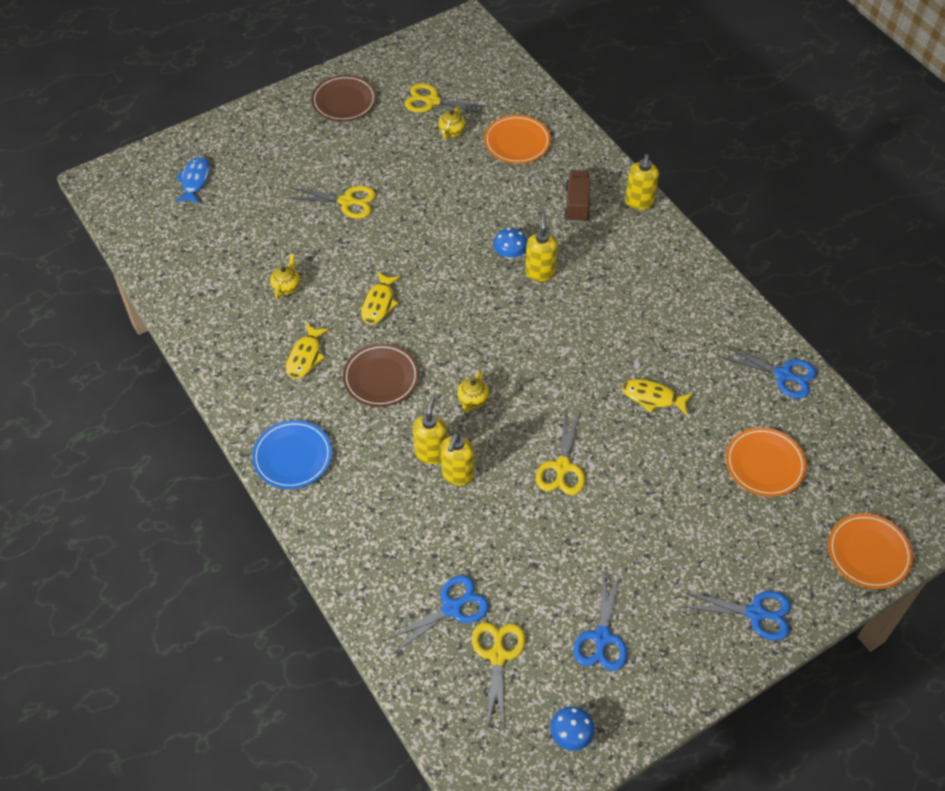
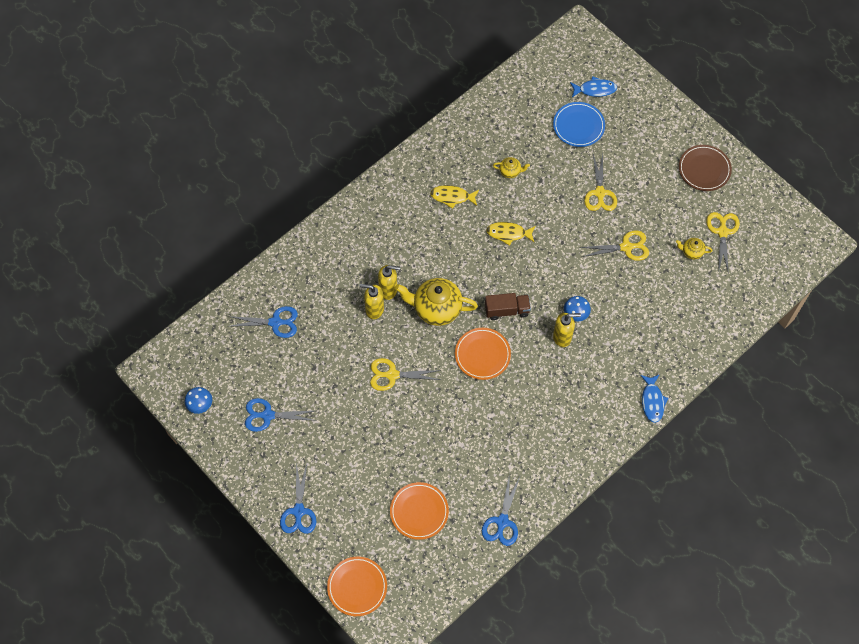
camera: 80 degrees right, 10 degrees up
(292, 457) = (370, 207): blue plate -> blue plate (578, 126)
(381, 378) = (444, 247): brown plate -> none
(451, 608) = (275, 322): blue scissors -> blue scissors turned 45 degrees counterclockwise
(472, 400) = (436, 309): yellow teapot -> yellow teapot, size x2.13
(498, 656) = (246, 354): yellow scissors -> yellow scissors (626, 247)
(517, 142) = (694, 302): orange plate -> orange plate (482, 355)
(577, 204) = (638, 355): brown truck -> brown truck (507, 310)
(639, 202) = (652, 401): yellow soap dispenser -> blue fish
(652, 397) = (463, 429): yellow fish -> none

